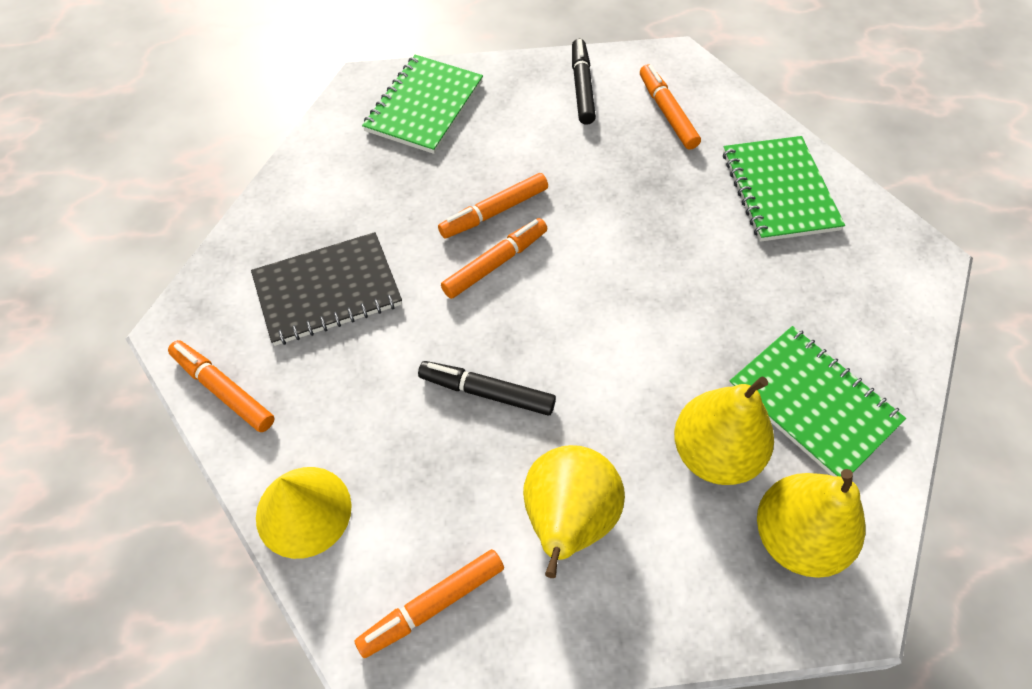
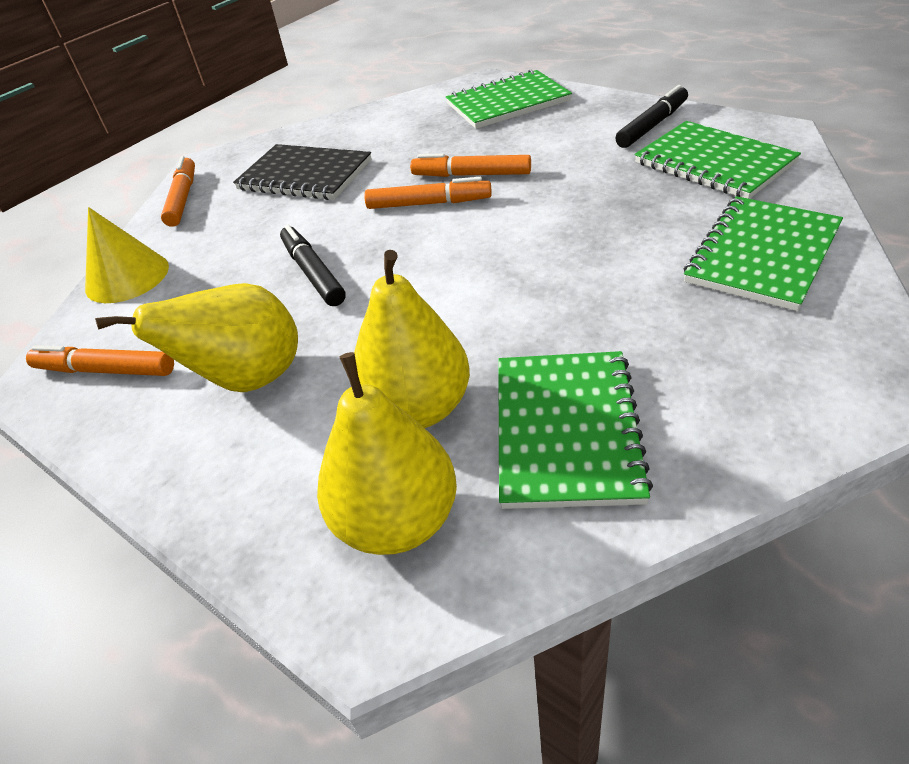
camera: 50 degrees right, 15 degrees down
(667, 112) = (713, 163): orange marker -> green notebook

